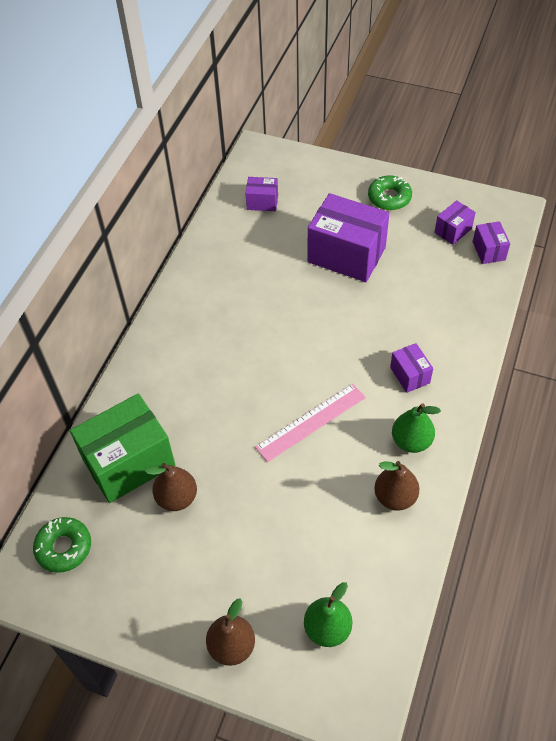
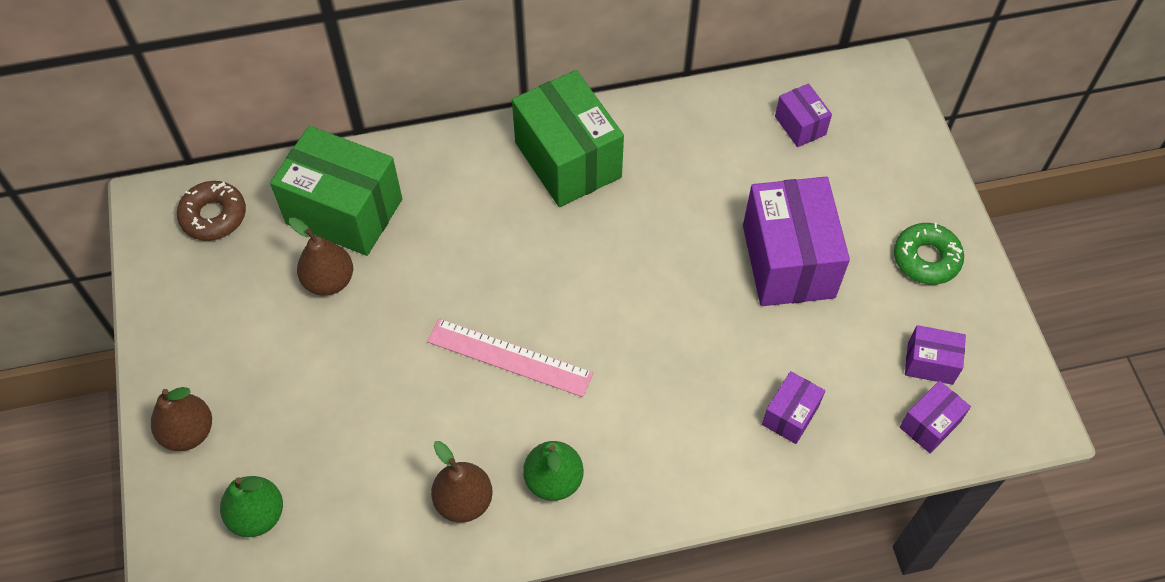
camera: 55 degrees right, 5 degrees up
(64, 547) = (214, 216): green donut -> brown donut
(193, 320) = (568, 160): none -> green box
(410, 375) = (650, 430): purple box -> purple box (790, 415)

